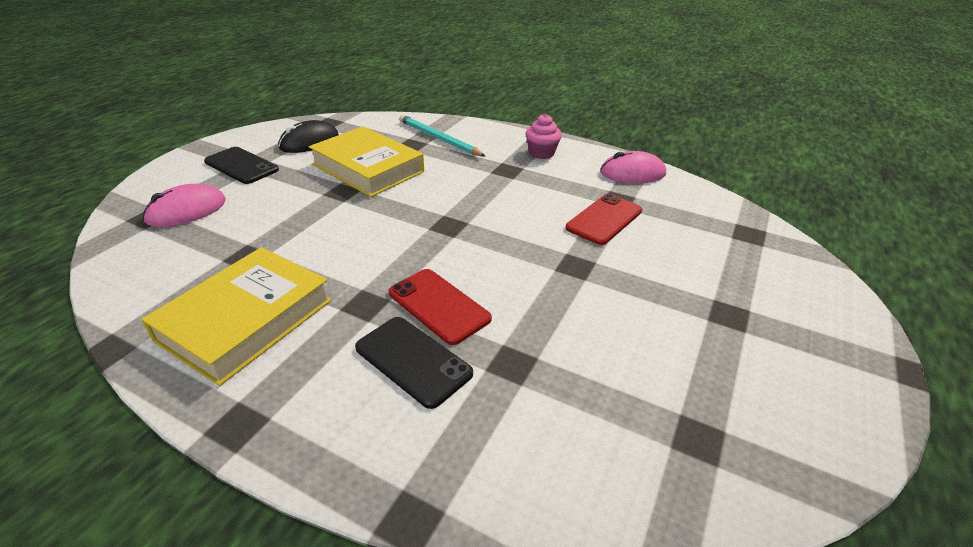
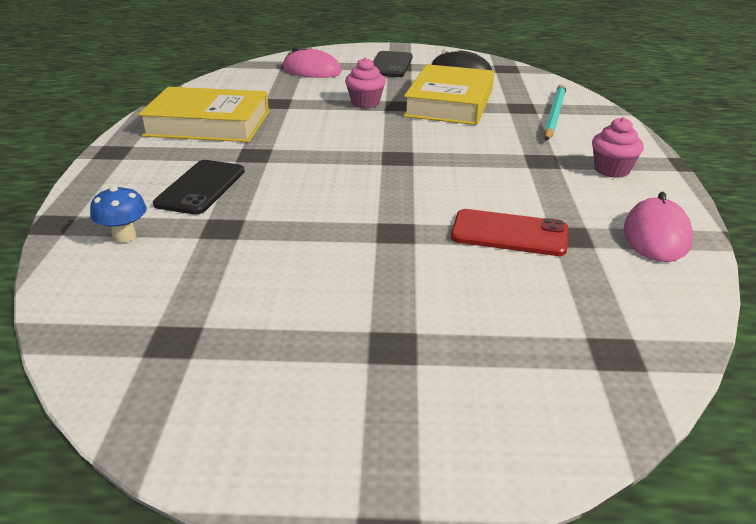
camera: 65 degrees right, 5 degrees down
(316, 206) = (365, 103): none -> pink cupcake
(438, 306) = (274, 181): red phone -> none
(488, 446) = (124, 236): none -> blue mushroom
(632, 173) = (656, 235): pink mouse -> pink mouse turned 45 degrees clockwise

